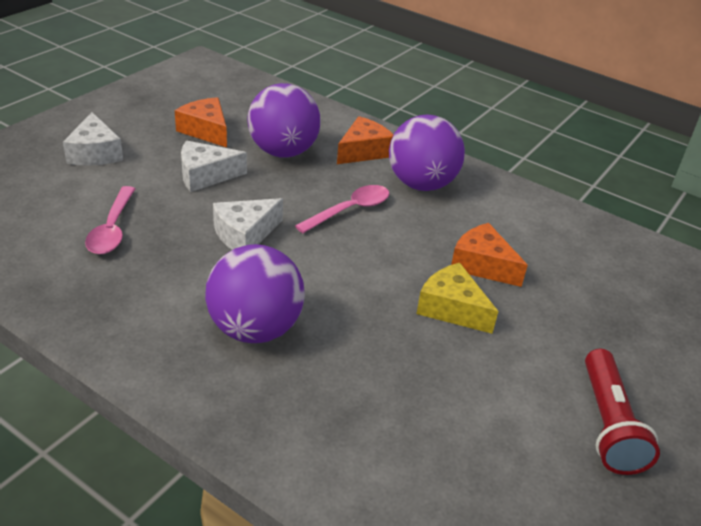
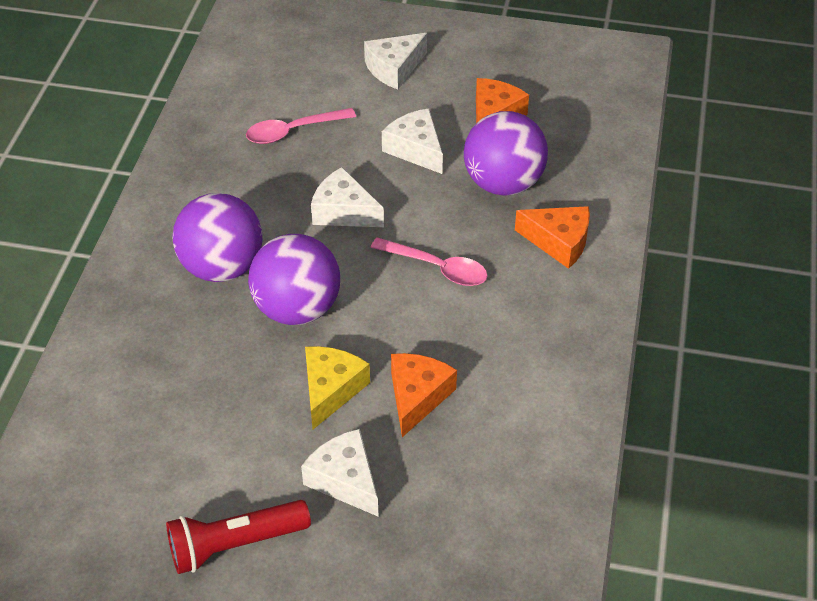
camera: 70 degrees right, 10 degrees up
(421, 184) = (531, 308): purple ball -> purple ball (297, 309)
(555, 332) = (345, 480): none -> white cheese

